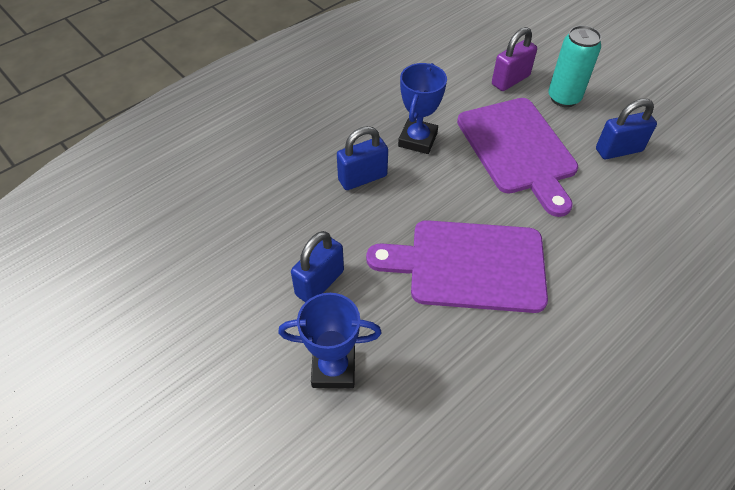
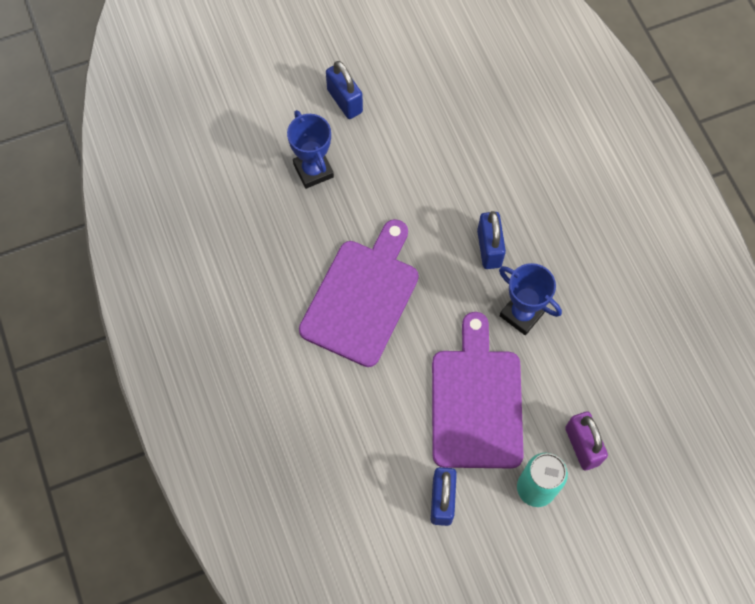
camera: 110 degrees right, 15 degrees up
(319, 283) = (389, 182): blue padlock -> blue padlock (345, 101)
(333, 368) = (313, 170): blue trophy -> blue trophy turned 45 degrees counterclockwise
(518, 150) = (476, 401): purple cutting board -> purple cutting board turned 90 degrees clockwise

